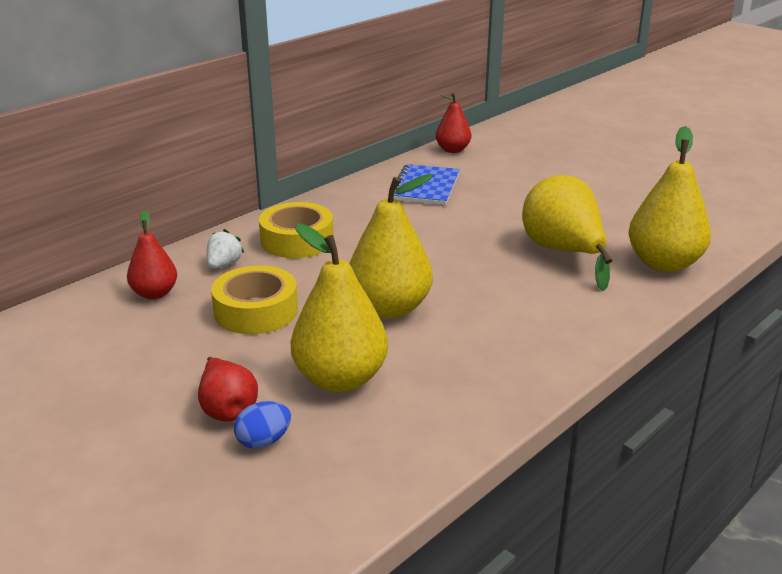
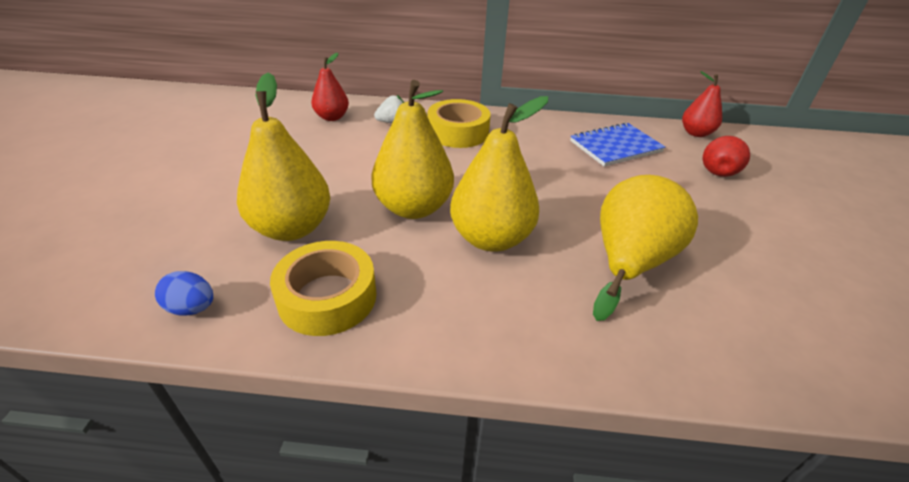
camera: 50 degrees right, 10 degrees up
(227, 409) = (218, 198): red pear -> red pear (718, 170)
(256, 311) = (349, 157): yellow tape -> yellow tape (327, 297)
(264, 441) = (186, 230): blue egg -> blue egg (192, 308)
(664, 263) = (719, 347): yellow pear -> yellow pear (491, 238)

